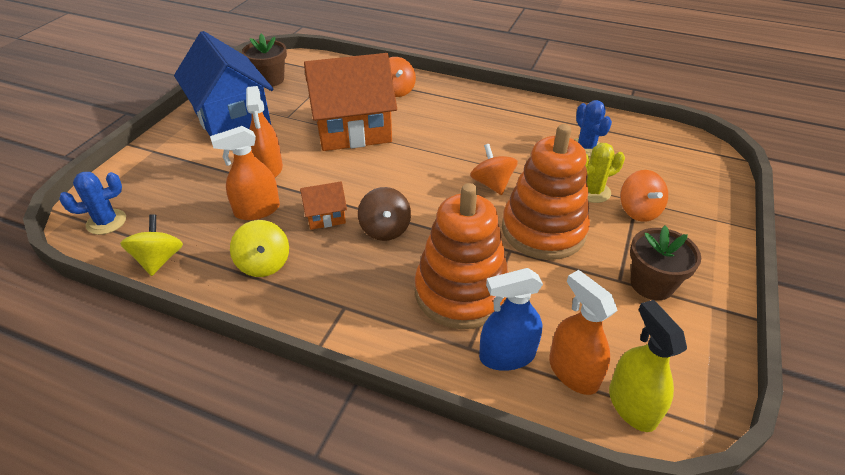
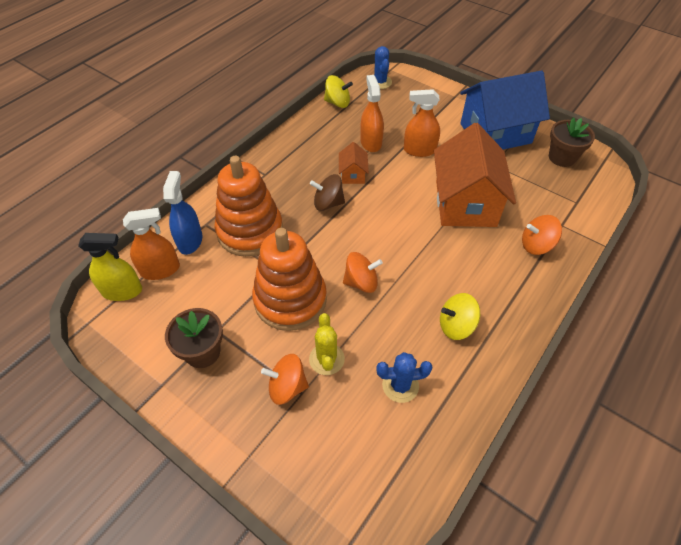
camera: 105 degrees right, 10 degrees up
(264, 264) = (317, 143): yellow spinning top -> yellow spinning top (456, 326)

